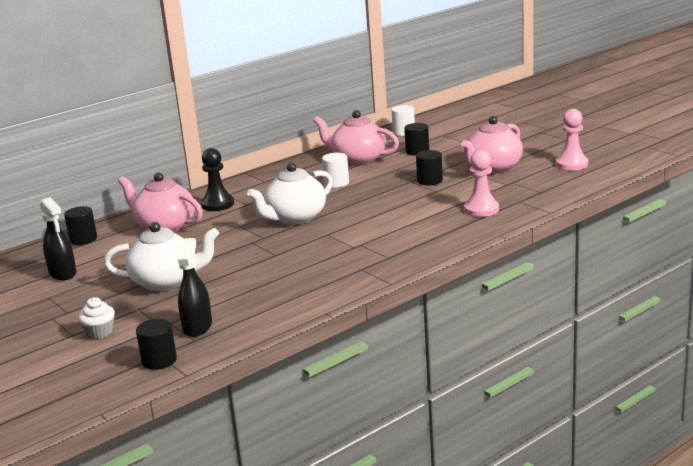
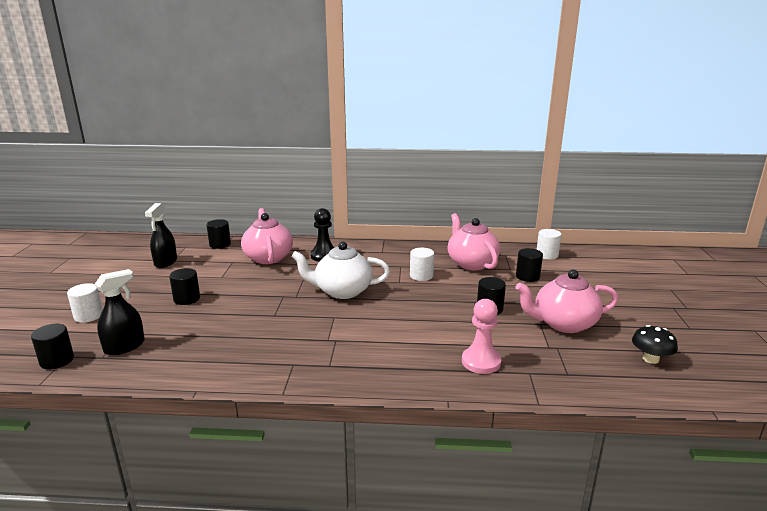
camera: 40 degrees right, 0 degrees up
(99, 332) = (88, 316): white cupcake -> white cylinder
(166, 281) = (187, 299): white teapot -> black cylinder
(572, 164) = (650, 359): pink pawn -> black mushroom

